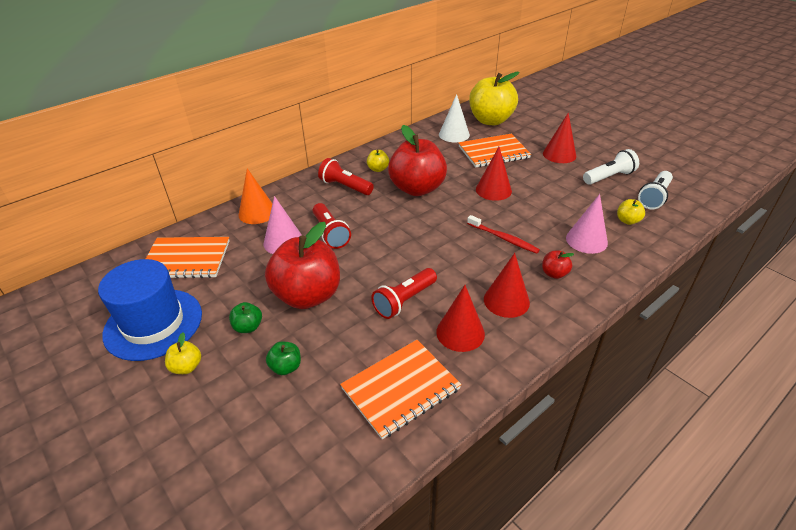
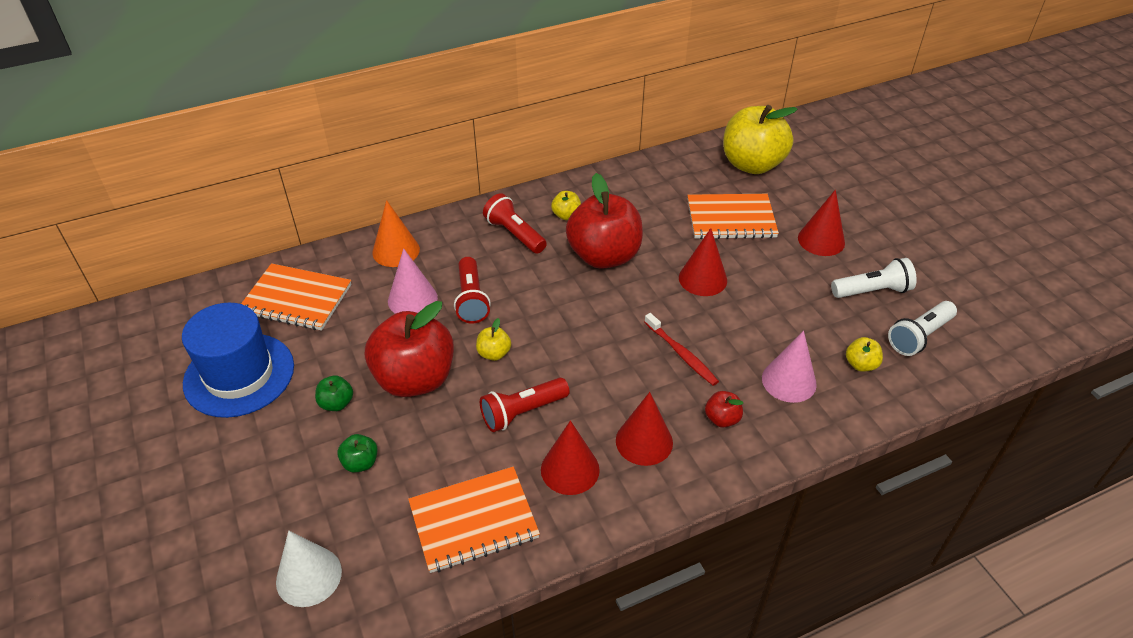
camera: 15 degrees right, 5 degrees up
(186, 367) = (258, 436): yellow apple -> yellow apple (494, 353)
(454, 134) = (690, 179): white cone -> white cone (309, 576)

